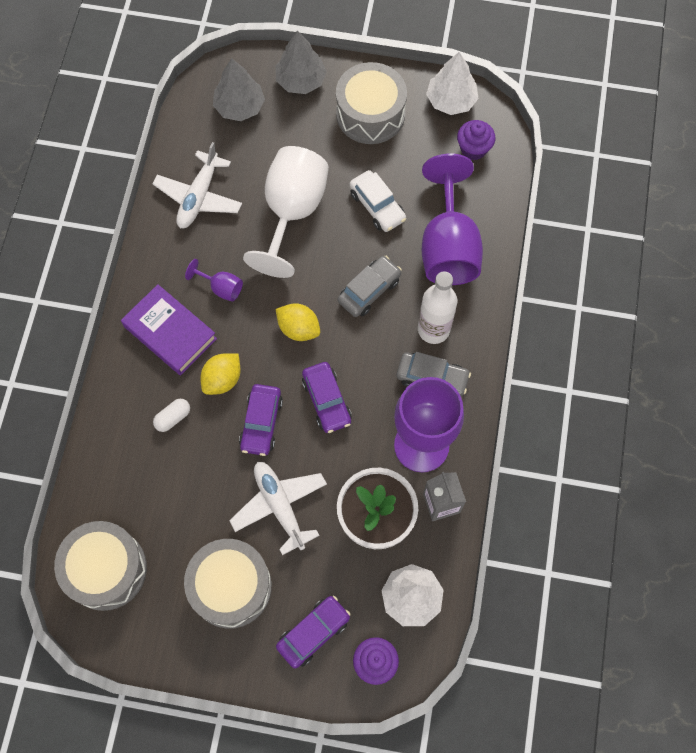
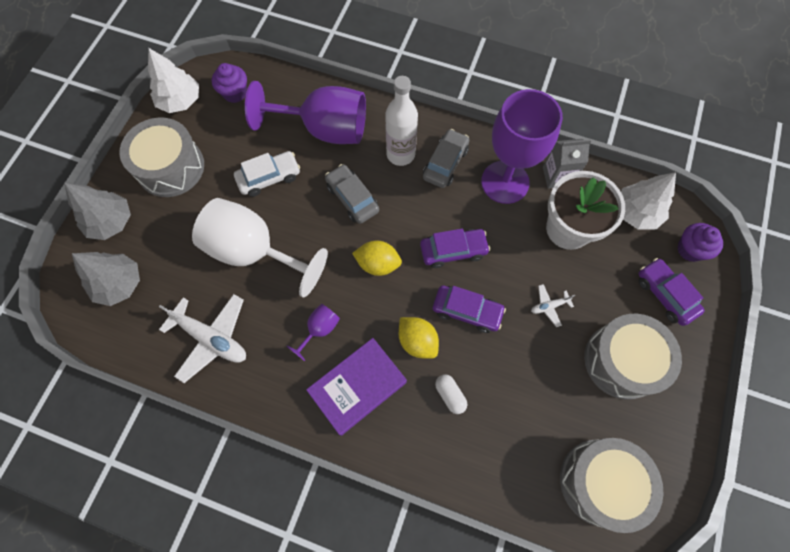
camera: 80 degrees left, 0 degrees up
(280, 506) = (549, 306): white plane -> white plane, size x0.48
(298, 329) = (378, 264): yellow lemon -> yellow lemon turned 60 degrees clockwise

